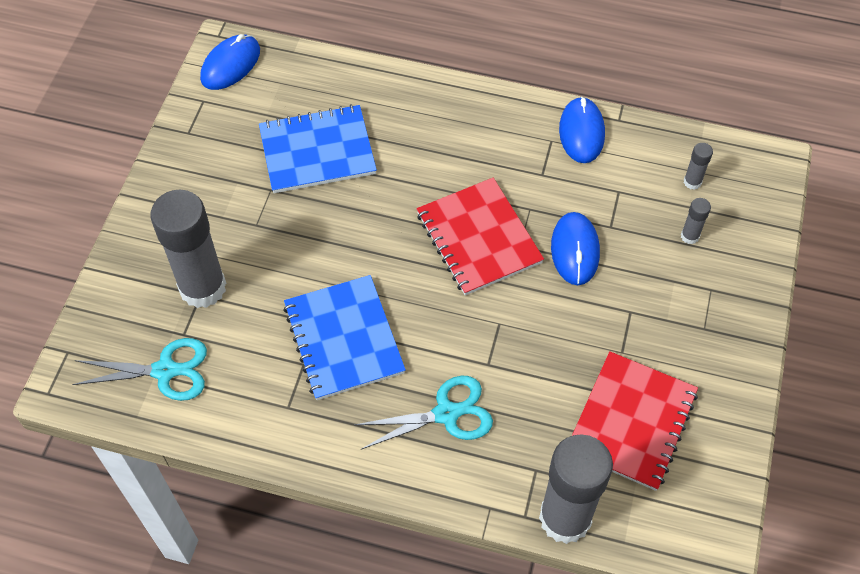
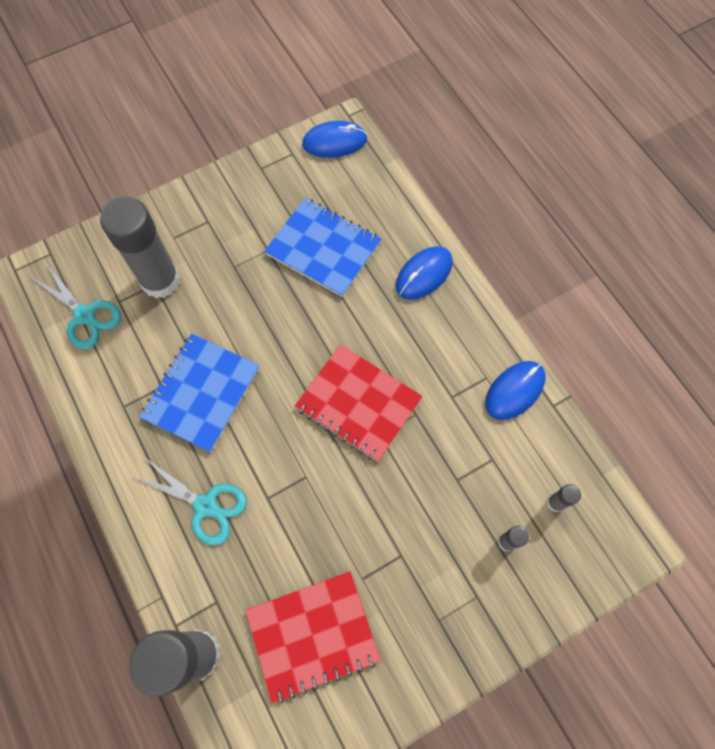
camera: 45 degrees right, 10 degrees up
(478, 238) = (358, 403): red notebook -> red notebook turned 75 degrees counterclockwise
(575, 250) = (412, 473): blue mouse -> blue mouse (424, 274)

